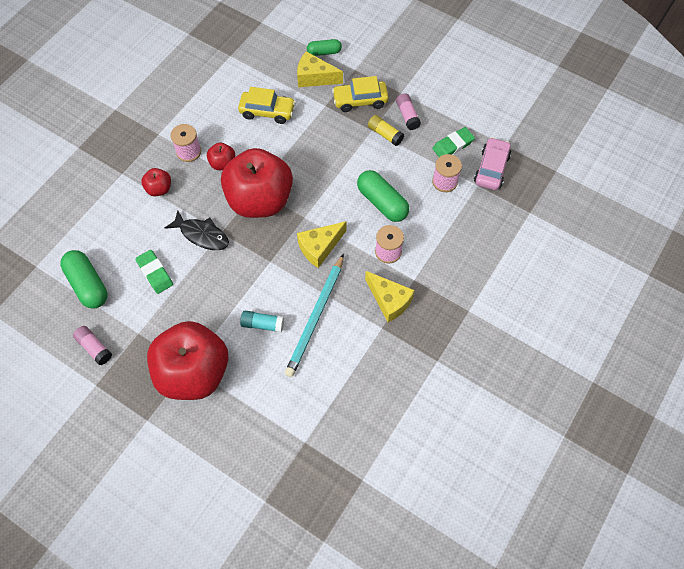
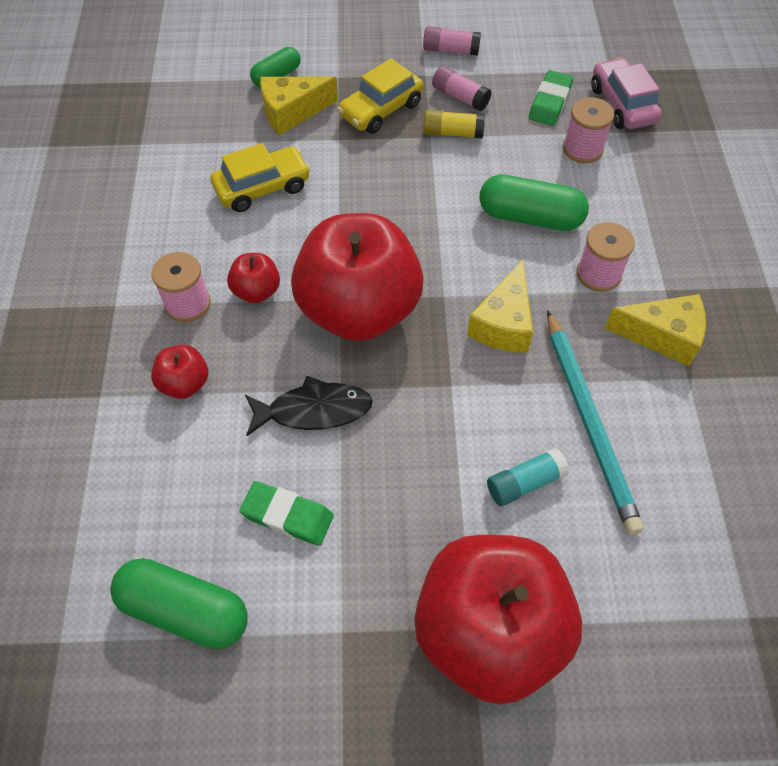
camera: 35 degrees left, 5 degrees down
(94, 348) = (286, 711): pink glue stick -> pink glue stick (450, 50)

